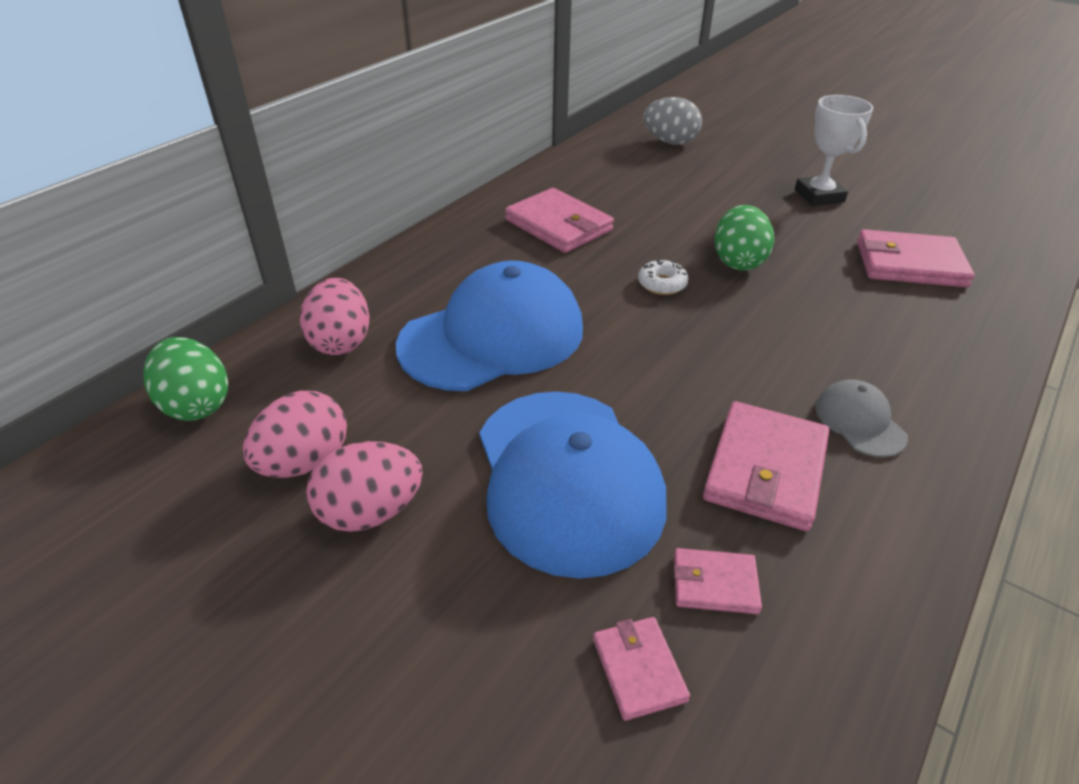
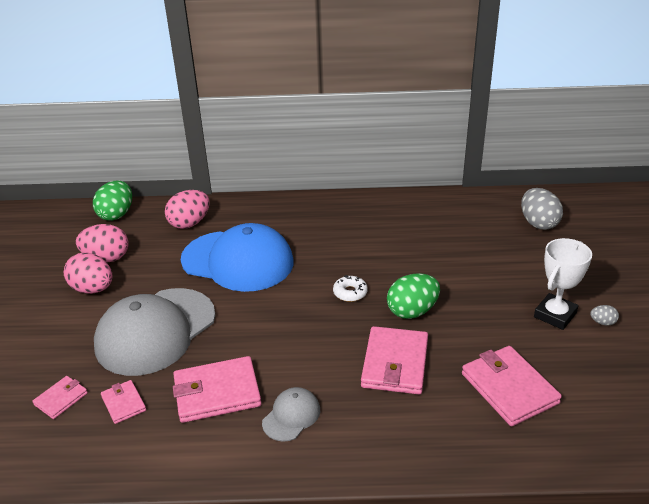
camera: 55 degrees right, 5 degrees down
(559, 225) = (367, 231): pink wallet -> pink wallet (395, 363)
(567, 478) = (155, 331): blue cap -> grey cap
(850, 182) = (602, 322): none -> grey egg

